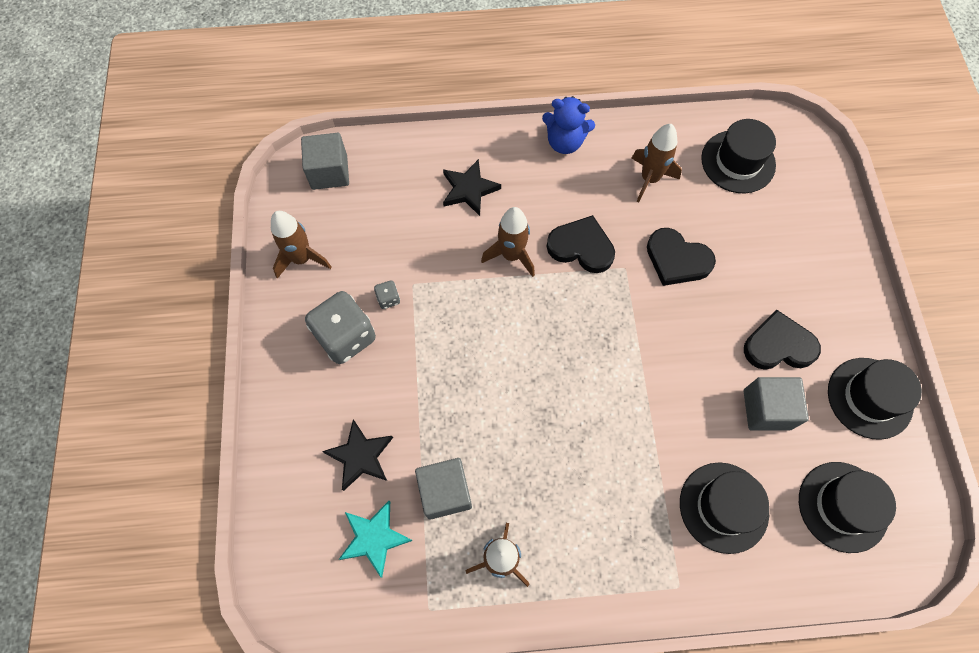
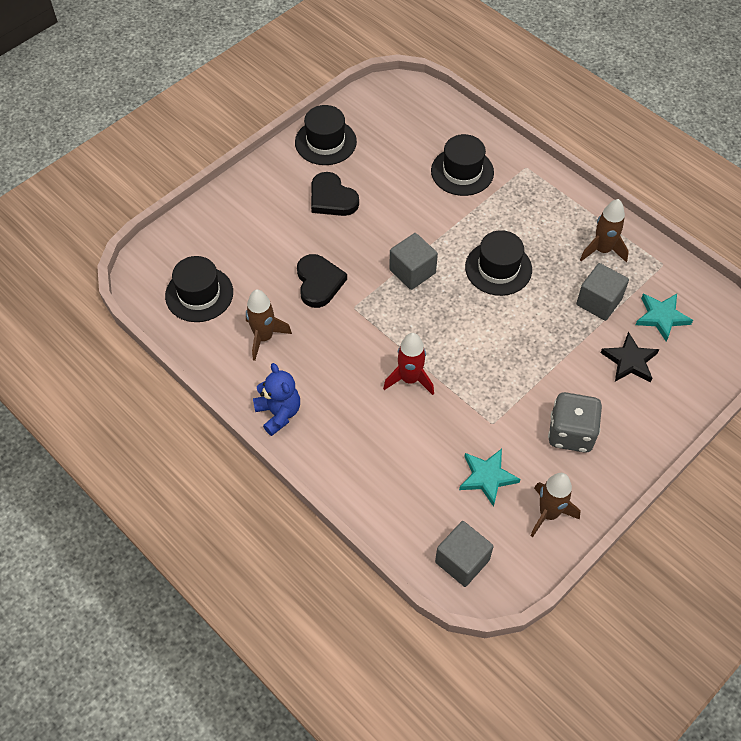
camera: 130 degrees left, 10 degrees down
(373, 241) = (487, 477): none -> turquoise star
(388, 299) = (518, 430): grey dice -> none
(469, 189) = (382, 447): black star -> none
(511, 255) = (410, 379): brown rocket -> red rocket
(581, 247) = (362, 342): black heart -> none
(766, 409) = (382, 183): grey cube -> grey cube (412, 271)
(842, 506) = (406, 124): black hat -> black hat (498, 268)

